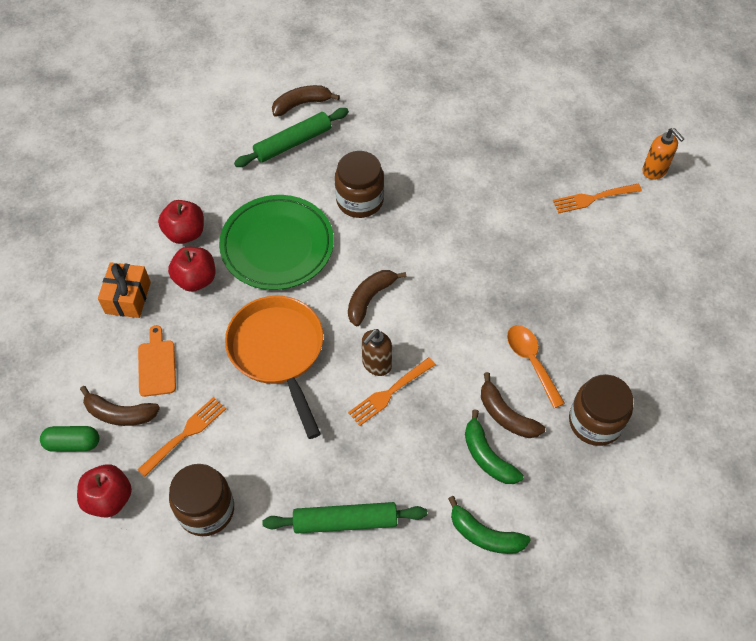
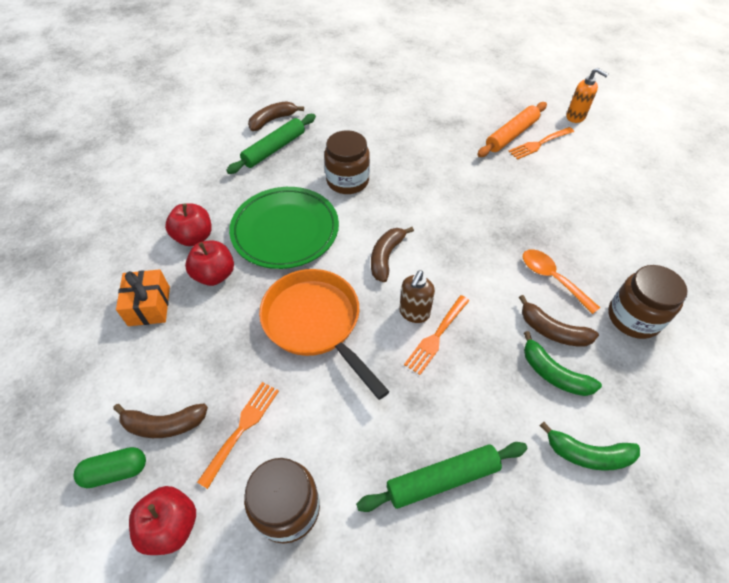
camera: 15 degrees left, 5 degrees down
(157, 365) = (194, 364): orange cutting board -> none
(566, 180) = (511, 135): none -> orange rolling pin

